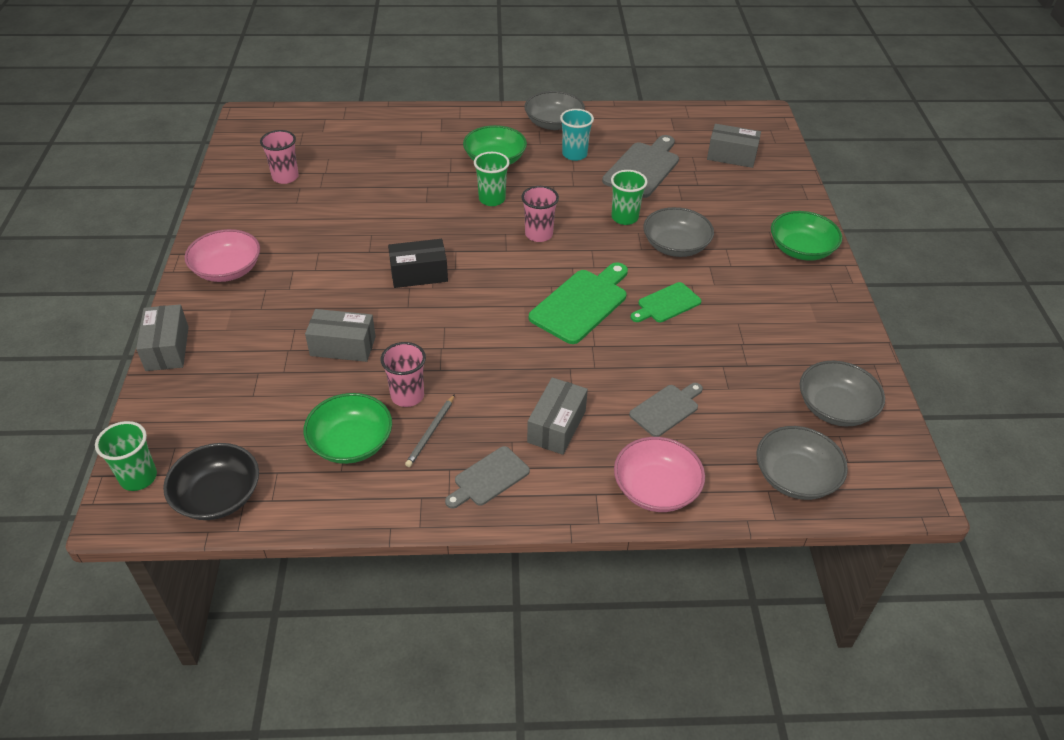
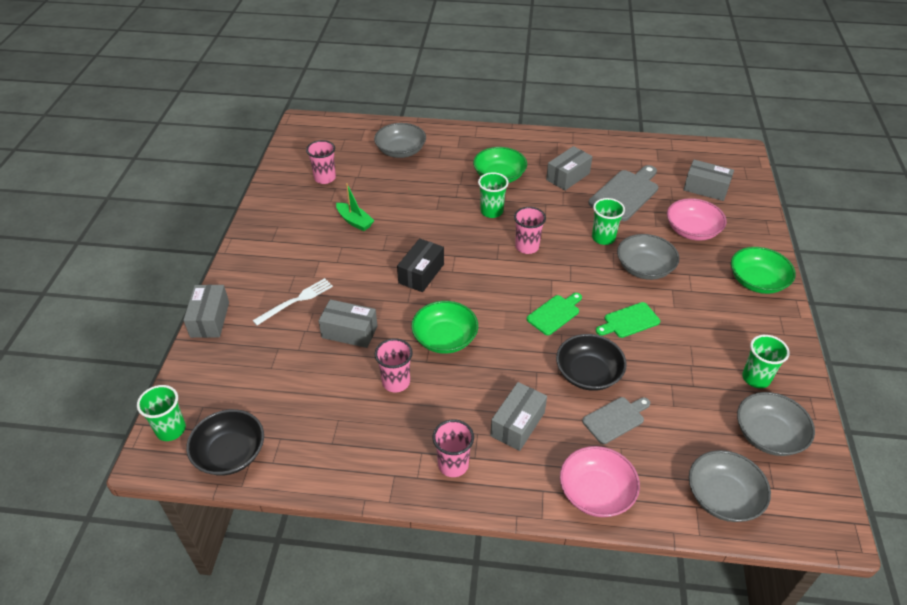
camera: 10 degrees right, 0 degrees up
(227, 270) = (267, 255): pink bowl -> pink bowl (692, 230)
(272, 317) = (296, 301): none -> white fork
(330, 223) = (355, 221): none -> green boat
(351, 443) = (344, 419): green bowl -> green bowl (445, 338)
(419, 274) = (421, 273): black box -> black box turned 60 degrees counterclockwise
(431, 432) = (410, 417): grey pencil -> none
(488, 478) = (453, 465): grey cutting board -> pink cup
(554, 123) = (554, 147): grey bowl -> grey bowl (401, 151)
(574, 154) = (568, 176): turquoise cup -> grey box
(581, 304) = (555, 314): green cutting board -> green cutting board, size x0.60
(629, 364) = (588, 373): none -> black bowl
(813, 350) = (756, 378): none -> green cup

